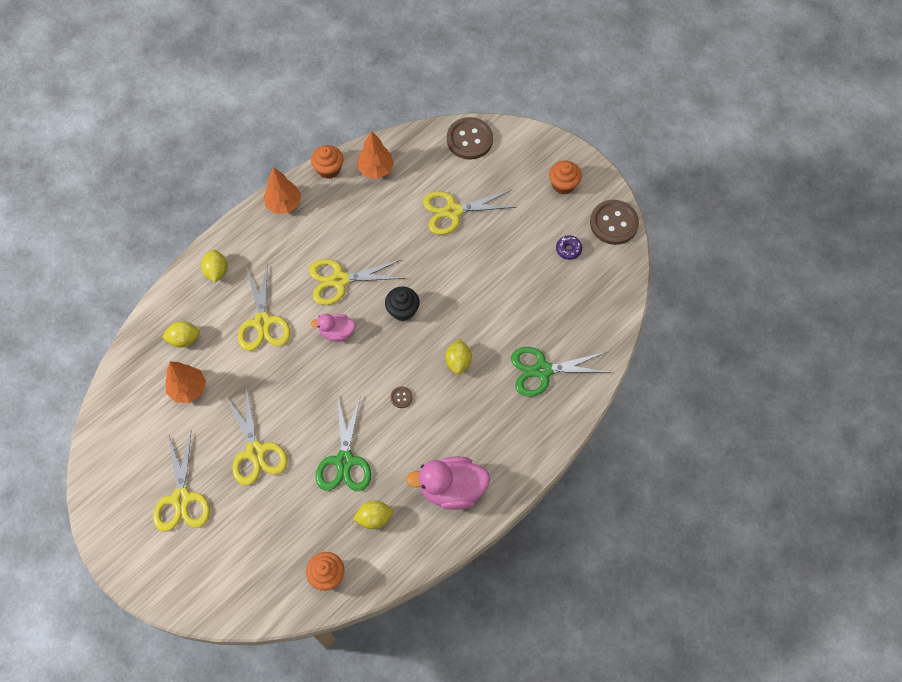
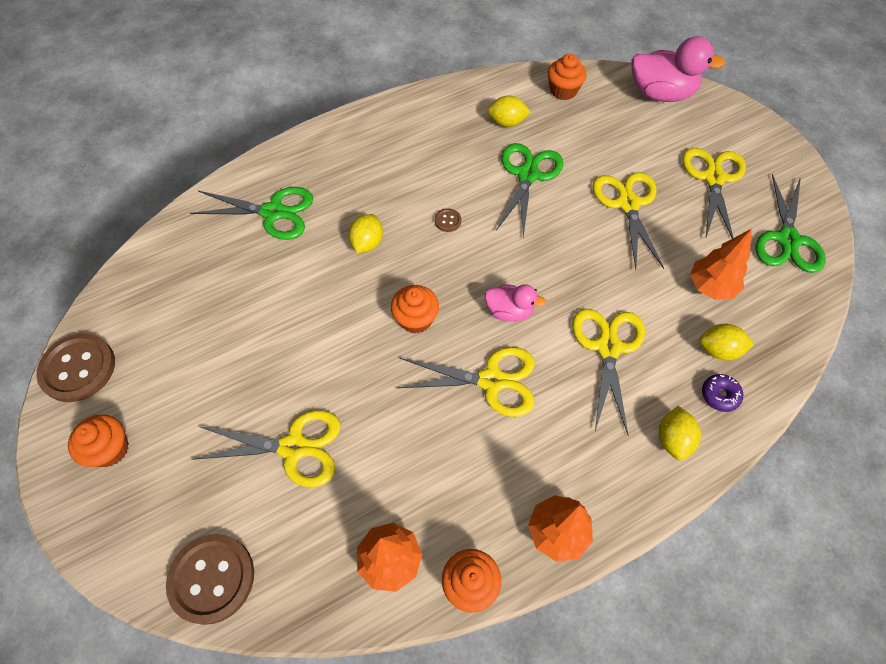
camera: 165 degrees left, 5 degrees down
(123, 448) = (788, 239): none -> green scissors
(403, 310) = (415, 319): black cupcake -> orange cupcake
(452, 489) = (420, 129): pink duck -> pink duck (661, 94)
(568, 249) = (161, 347): purple donut -> purple donut (719, 395)

